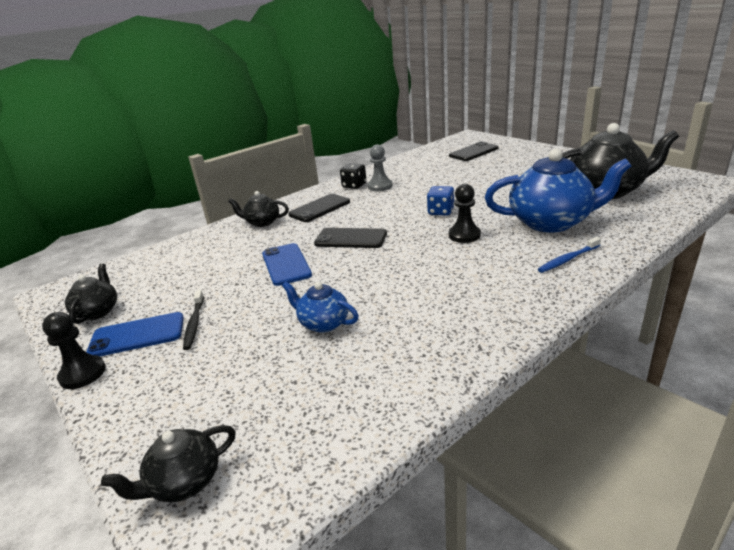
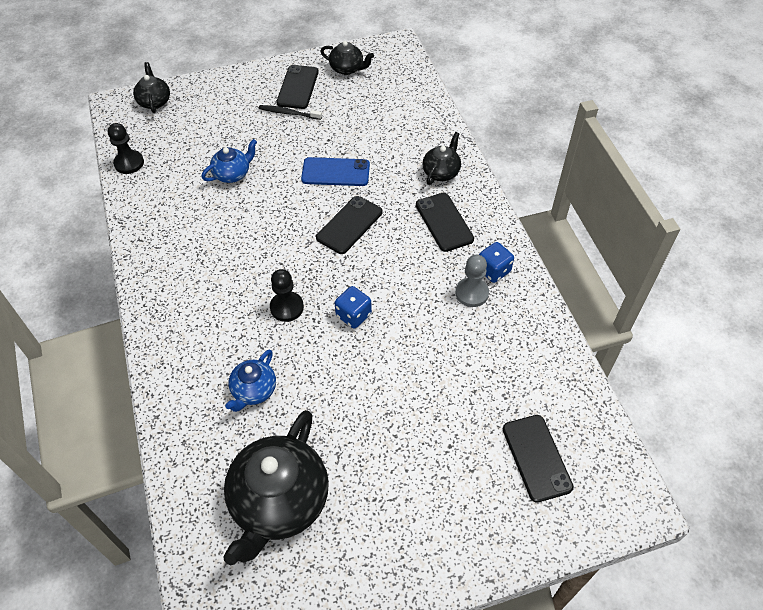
camera: 110 degrees right, 25 degrees up
(82, 374) = (274, 66): black pawn -> black pawn (129, 163)
(137, 335) = (298, 87): blue phone -> black phone
(354, 186) = (493, 270): black dice -> blue dice
(551, 222) = (254, 390): blue teapot -> blue teapot, size x0.51
(568, 259) = (184, 354): blue toothbrush -> none

